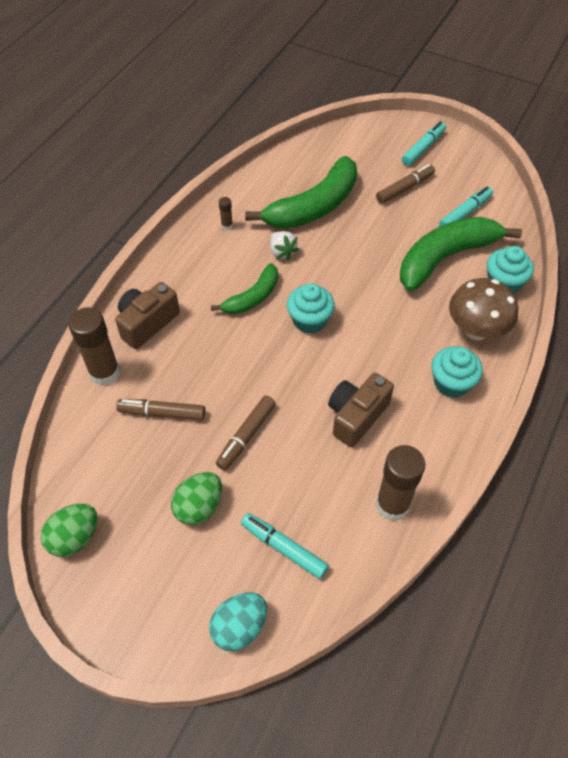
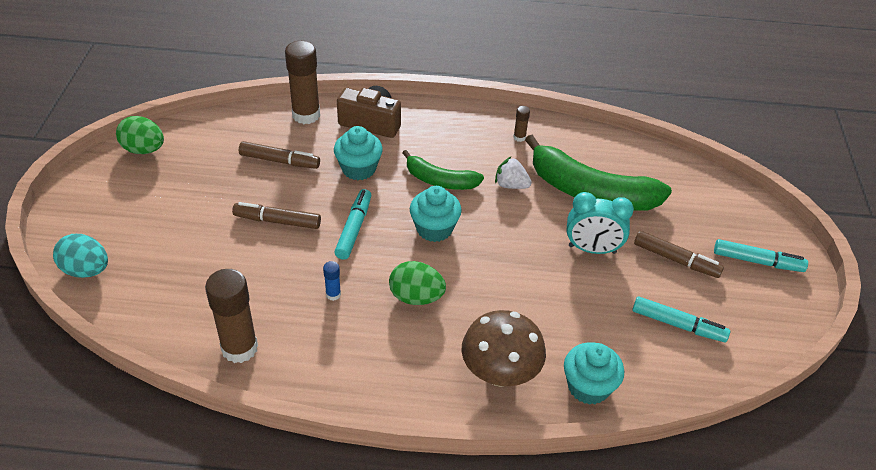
camera: 65 degrees right, 10 degrees down
(162, 413) = (279, 161): brown marker -> brown marker turned 120 degrees clockwise
(199, 507) = (194, 212): green egg -> green egg (416, 297)
(282, 252) = (511, 185): white strawberry -> white strawberry turned 75 degrees clockwise
(284, 548) = (169, 279): turquoise marker -> turquoise marker (354, 229)
(356, 416) = (333, 294): brown camera -> blue glue stick
(375, 230) = (592, 249): none -> turquoise clock
(445, 258) = (592, 321): green banana -> none
(451, 383) = (412, 365): turquoise cupcake -> turquoise cupcake (358, 169)

